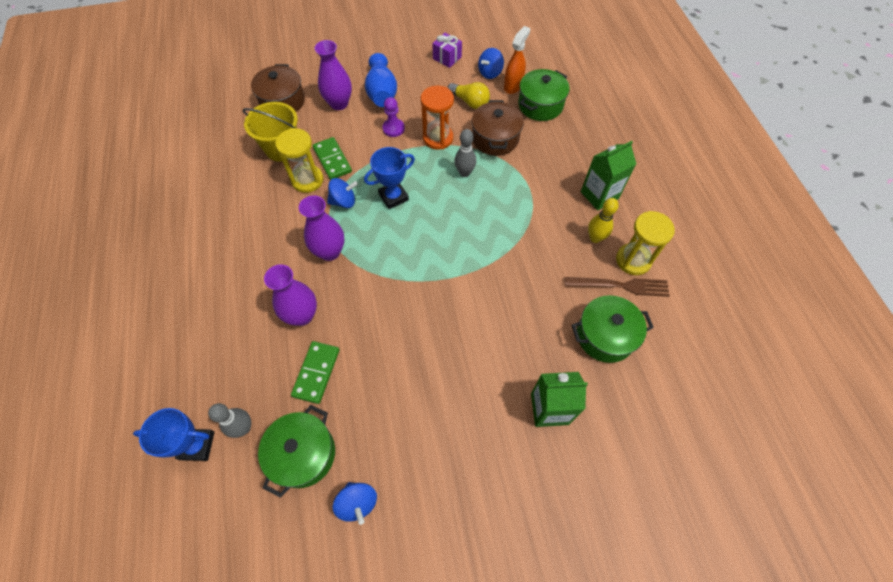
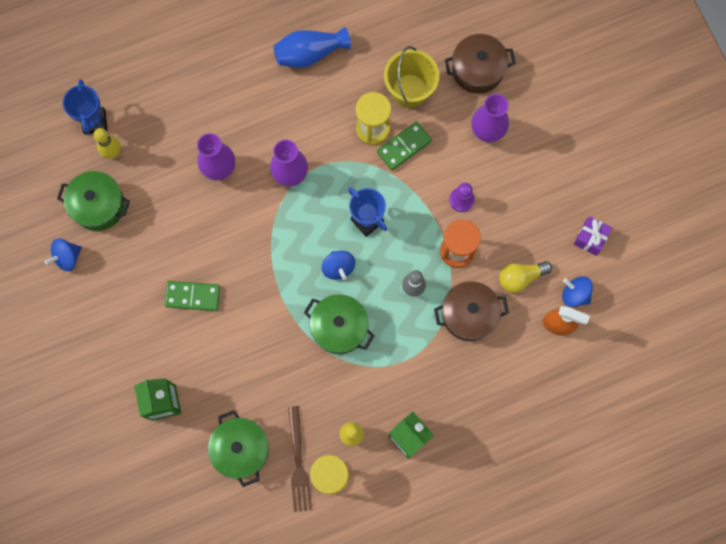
camera: 80 degrees right, 15 degrees up
(244, 428) = (113, 153): grey bowling pin -> yellow bowling pin
(316, 373) = (167, 197): green domino -> green domino (193, 296)
(344, 201) = (352, 172): blue spinning top -> blue spinning top (338, 267)
(382, 93) = (514, 175): blue vase -> blue vase (310, 54)
(470, 102) = (520, 277): yellow light bulb -> yellow light bulb turned 45 degrees clockwise
(540, 105) = (532, 361): green pot -> green pot (339, 327)

